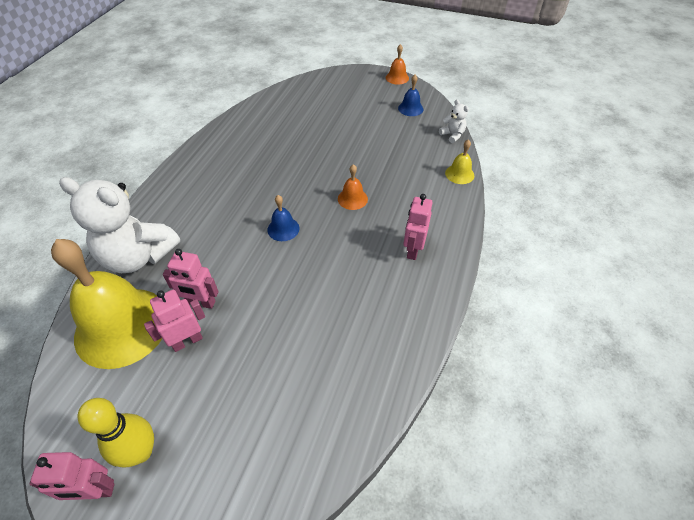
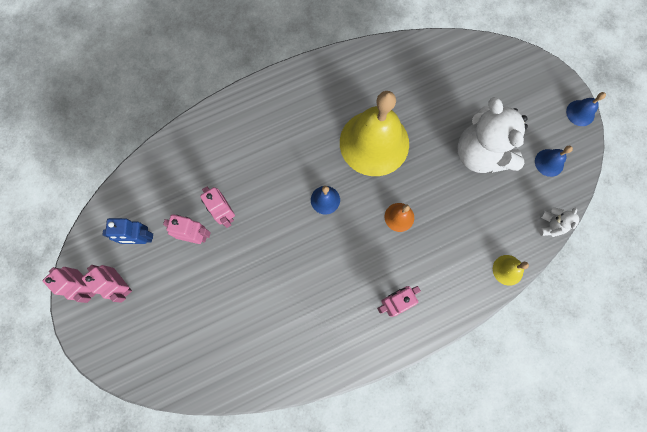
camera: 45 degrees right, 25 degrees up
(122, 326) = (169, 189): yellow bell -> yellow bell (374, 143)
(126, 391) = (140, 238): none -> blue robot
(138, 256) = (217, 138): white teddy bear -> white teddy bear (480, 154)
(140, 451) = (122, 285): yellow bowling pin -> pink robot
(397, 77) = (580, 113): orange bell -> blue bell

